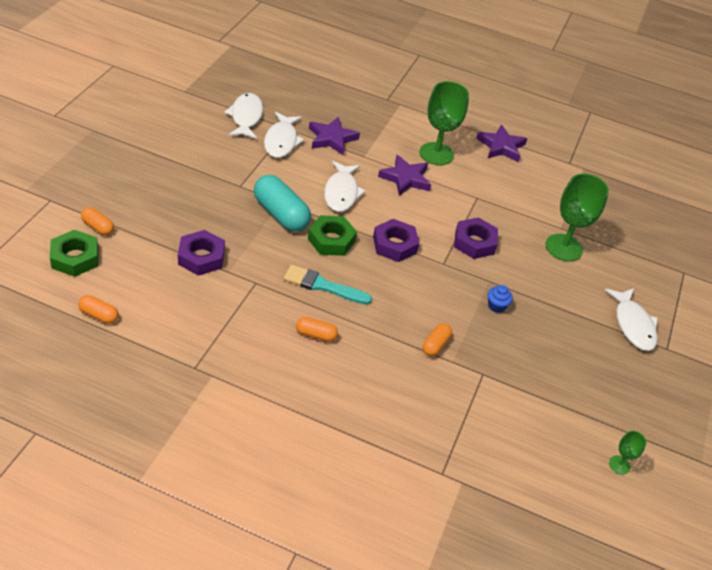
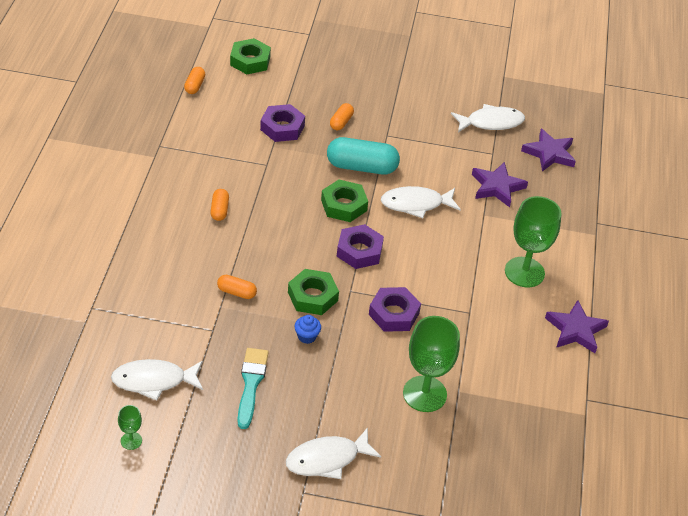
camera: 80 degrees right, 0 degrees up
(98, 227) = (290, 64): orange capsule -> orange capsule (341, 122)
(281, 141) = (469, 152): white fish -> white fish (154, 381)
(281, 214) = (361, 167): turquoise capsule -> turquoise capsule turned 60 degrees clockwise
(323, 286) = (281, 207): turquoise brush -> turquoise brush (251, 384)
(405, 178) = (466, 250): purple star -> purple star (549, 153)
(447, 290) = (312, 296): none -> green nut

